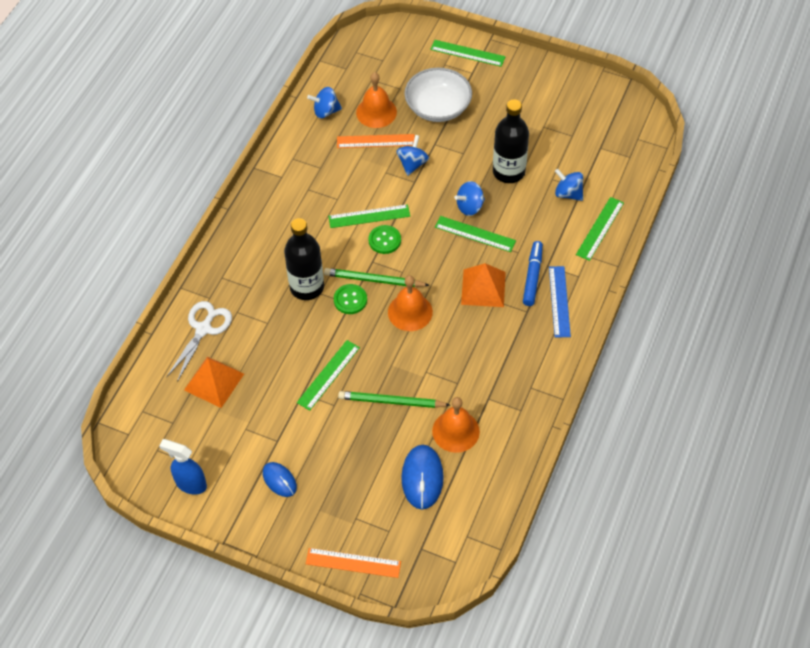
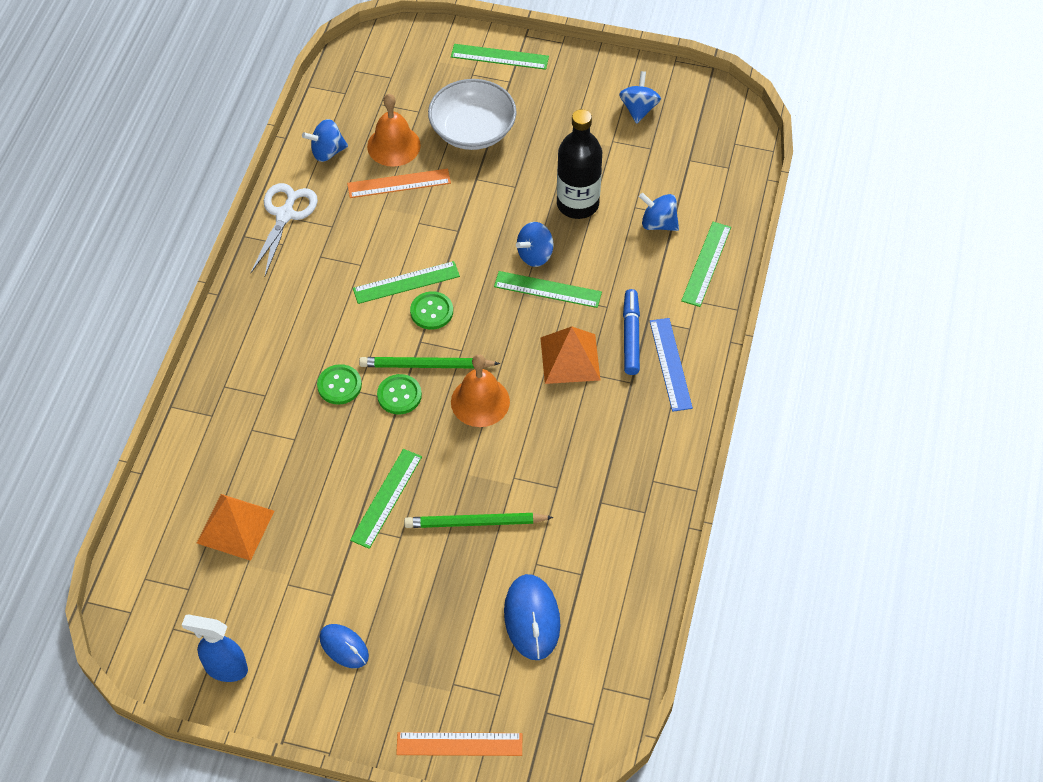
camera: 10 degrees left, 0 degrees up
(203, 329) = (210, 458): white scissors -> white scissors (285, 215)
(307, 287) = (339, 385): black bottle -> green button
(412, 164) = (452, 208): blue spinning top -> blue spinning top (639, 109)
(455, 431) = (565, 551): orange bell -> none

